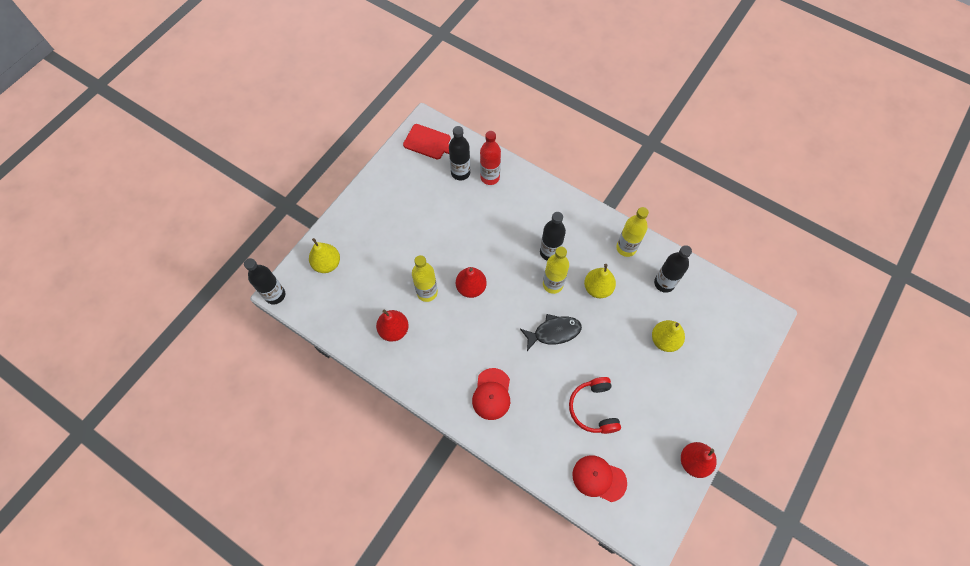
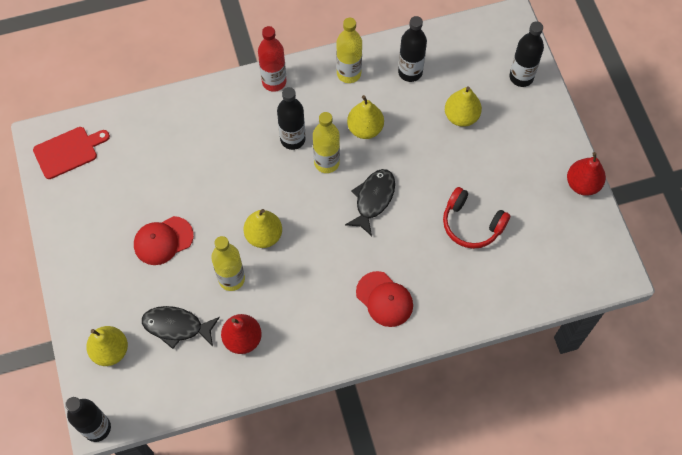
camera: 50 degrees left, 0 degrees up
(371, 287) = (176, 326): none -> black fish
(460, 173) = (132, 150): black bottle -> black bottle (521, 77)
(471, 288) = (264, 235): red pear -> yellow pear
(490, 177) = (164, 127): red bottle -> red bottle (274, 82)
(599, 478) = (535, 270): red cap -> red cap (163, 240)

